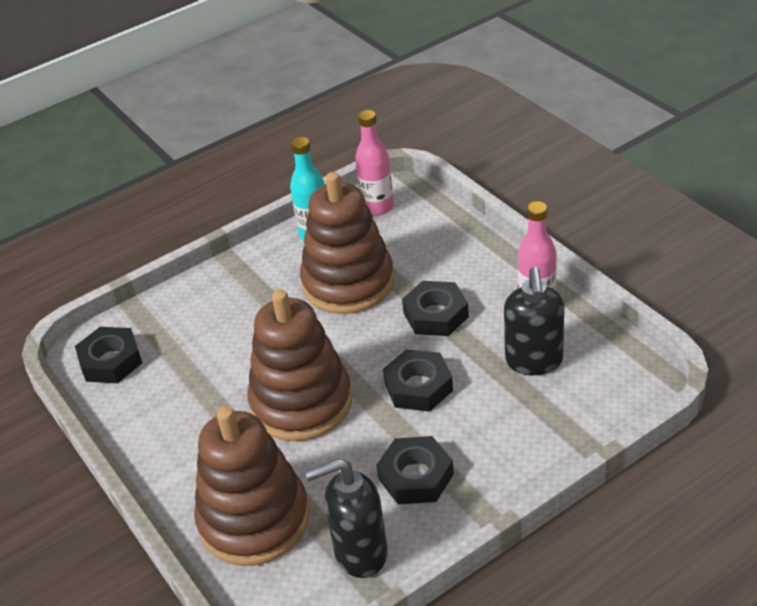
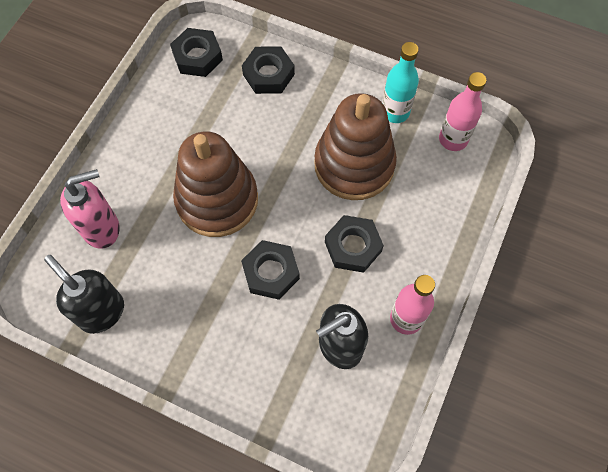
camera: 55 degrees right, 25 degrees up
(254, 519) = (102, 228): brown stacking toy -> pink soap dispenser
(416, 476) = (184, 314): black nut -> black nut (268, 74)

